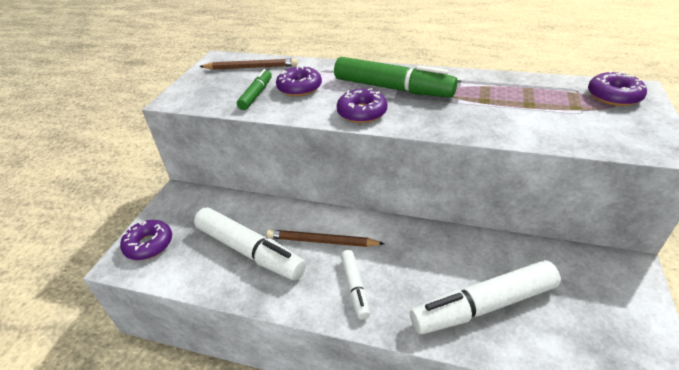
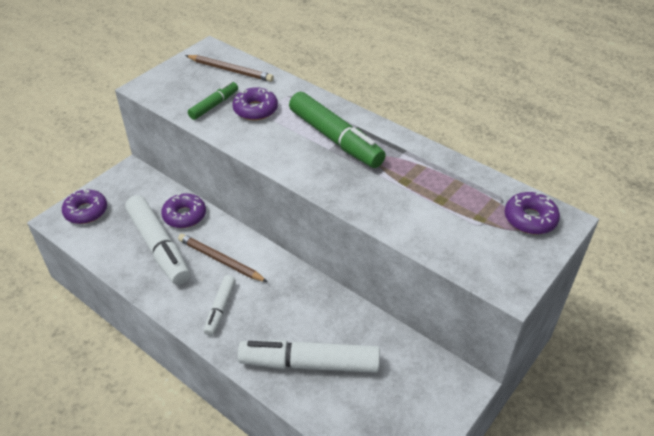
camera: 20 degrees right, 5 degrees up
(362, 113) = (287, 156): purple donut -> purple donut (184, 215)

